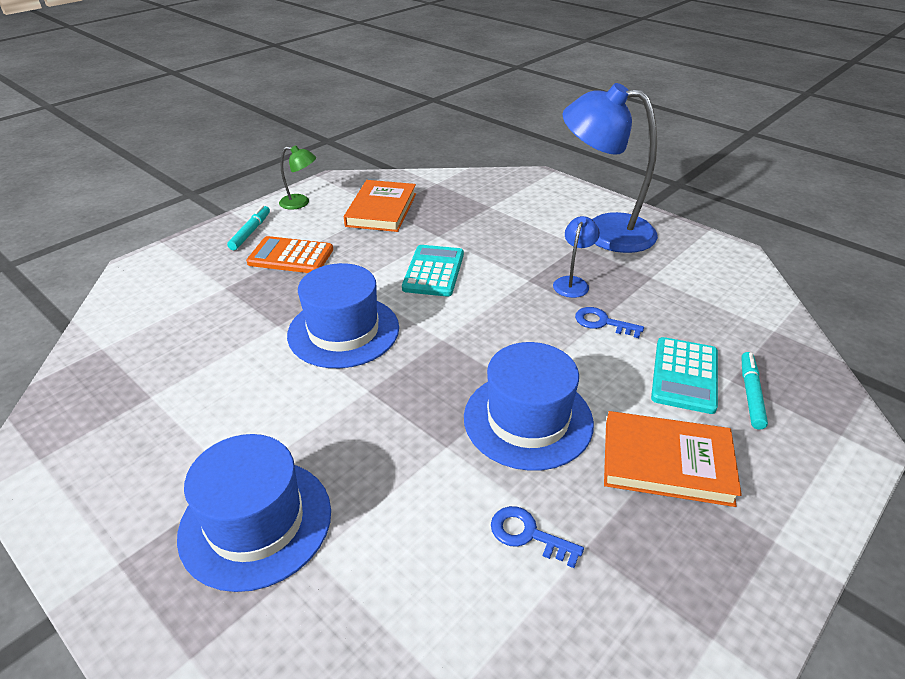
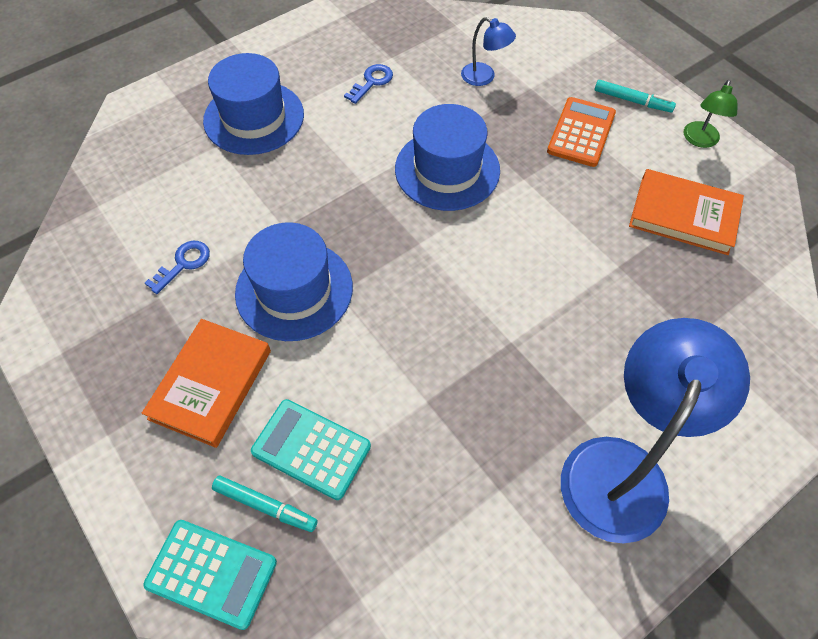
camera: 100 degrees right, 20 degrees up
(434, 271) = (539, 251): turquoise calculator -> turquoise calculator (211, 573)
(573, 283) = (498, 388): blue lamp -> blue lamp (484, 77)
(602, 322) = (416, 397): blue key -> blue key (372, 82)

